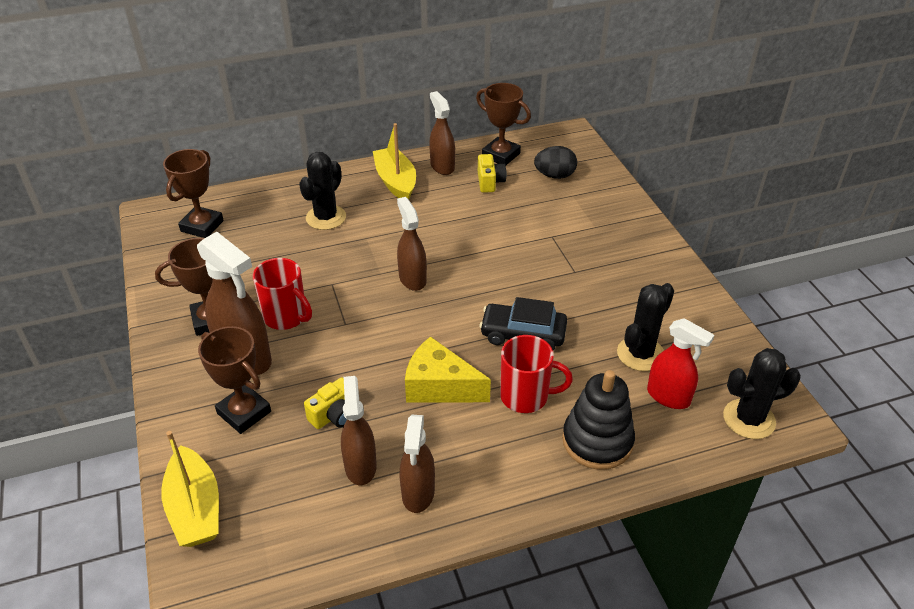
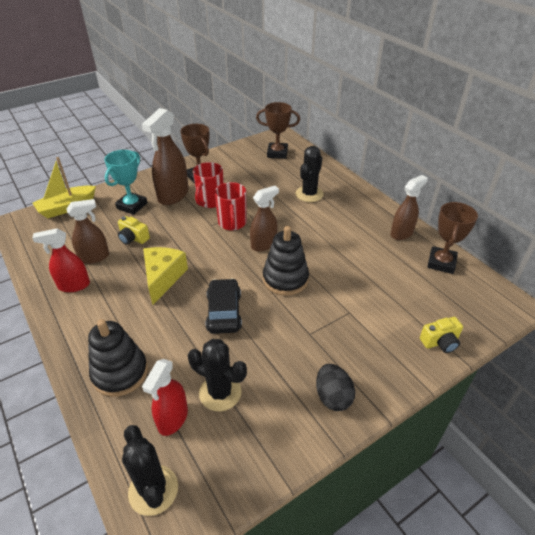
camera: 75 degrees right, 0 degrees up
(244, 412) = (132, 206): brown trophy -> turquoise trophy
(326, 217) = (309, 194): black cactus -> black cactus turned 75 degrees counterclockwise
(396, 182) = (367, 215): yellow boat -> none
(418, 493) = (74, 285): brown spray bottle -> red spray bottle
(484, 272) = (285, 279): none -> black stacking toy
(490, 182) = (399, 263): yellow camera -> yellow camera (440, 342)
(526, 396) = (160, 324): red mug -> red mug (232, 223)
(554, 175) = (436, 301): black egg -> black egg (333, 397)

